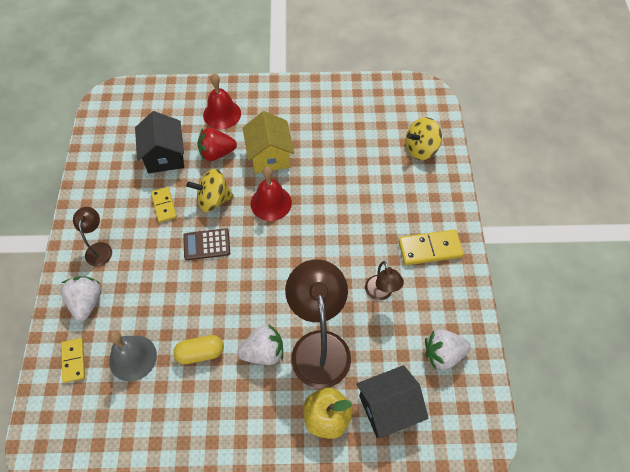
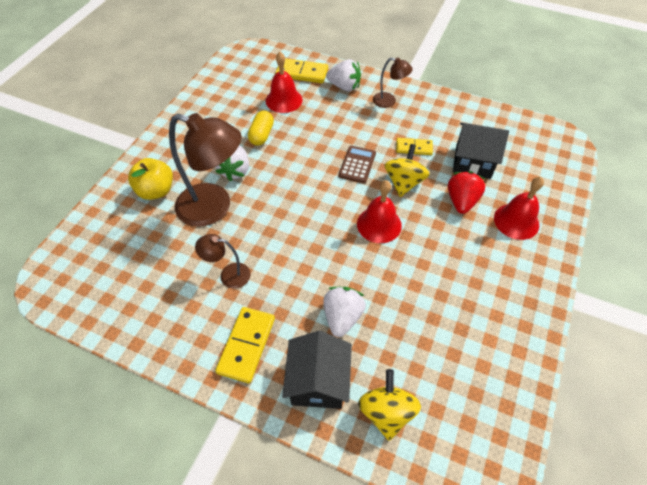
camera: 115 degrees right, 5 degrees down
(73, 361) = (302, 73): yellow domino -> yellow domino, size x1.55
(133, 358) = (284, 100): grey bell -> red bell
(269, 156) = (440, 243): yellow house -> none
(388, 408) = (129, 233): black house -> black house (318, 382)
(443, 354) = (137, 298): white strawberry -> white strawberry (342, 317)

